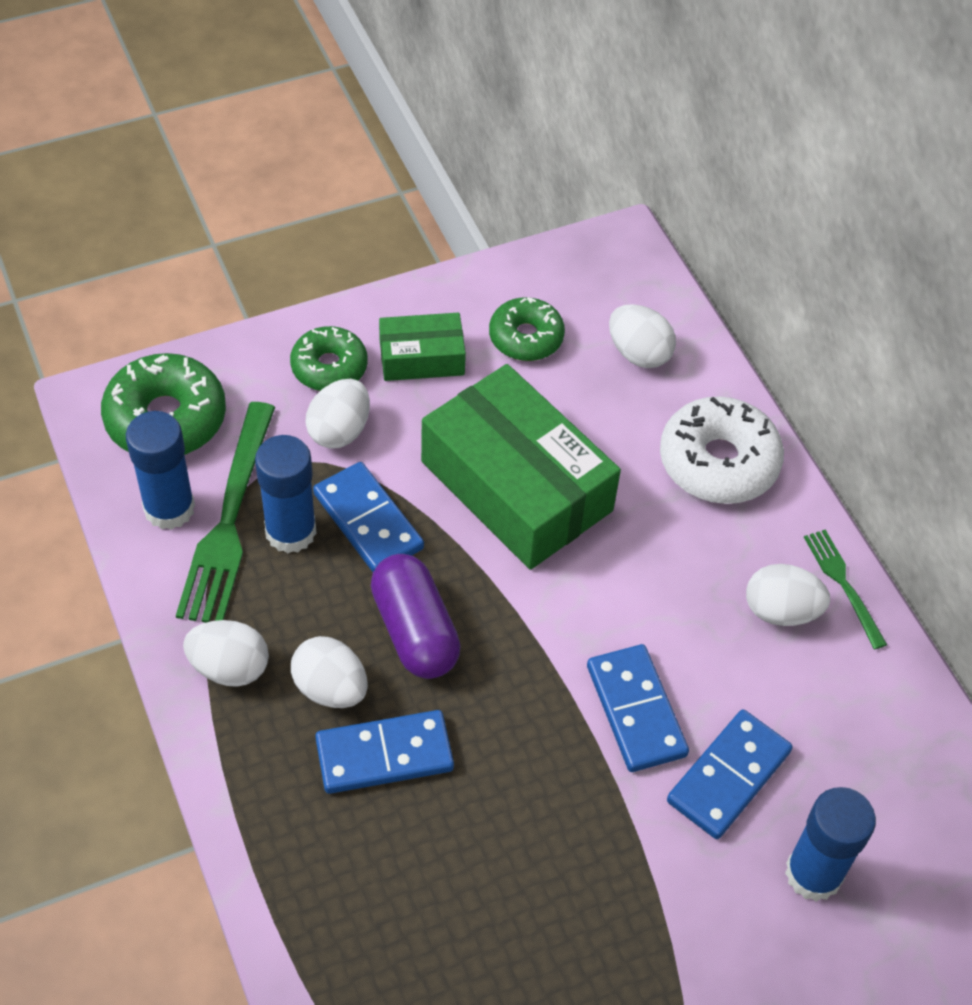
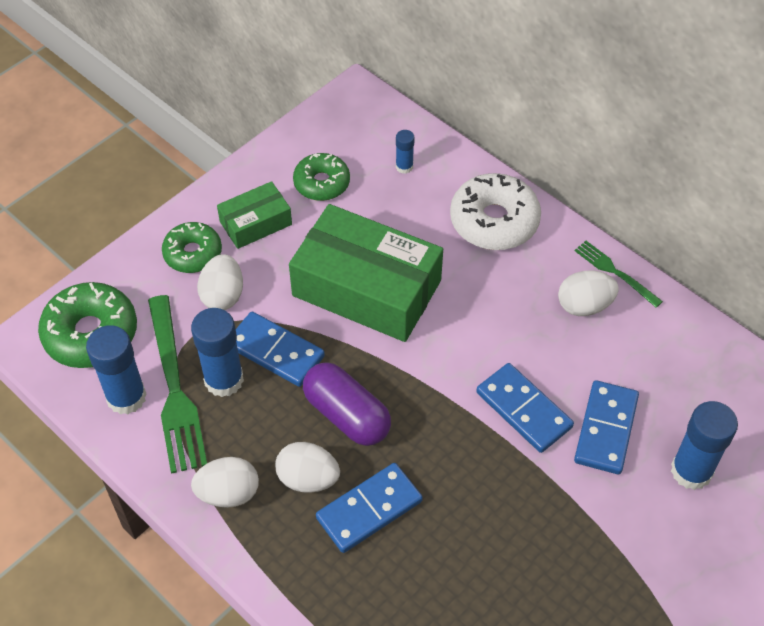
camera: 20 degrees left, 0 degrees up
(638, 353) = (404, 167): white egg -> blue glue stick

